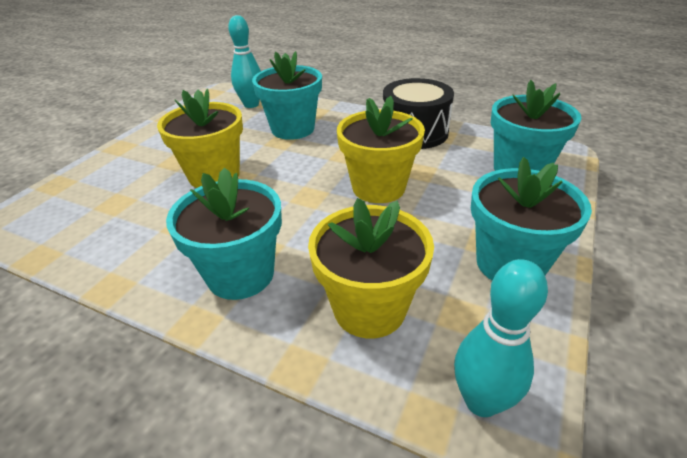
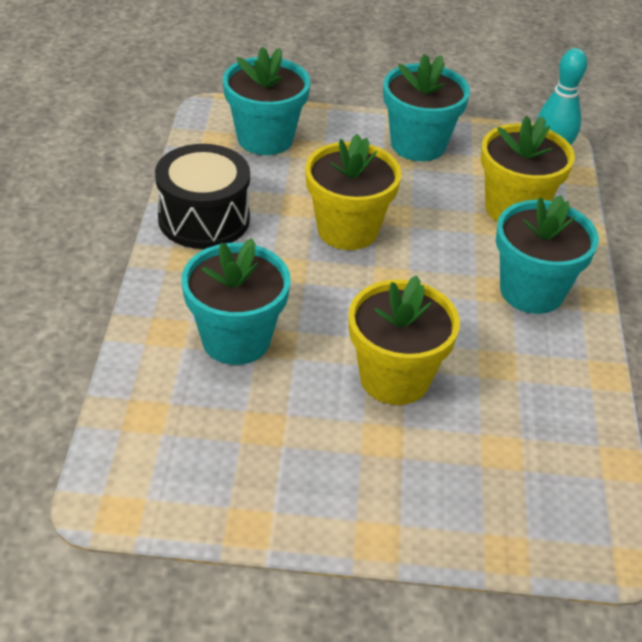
camera: 115 degrees left, 5 degrees up
(251, 104) = (161, 423): turquoise bowling pin -> none

